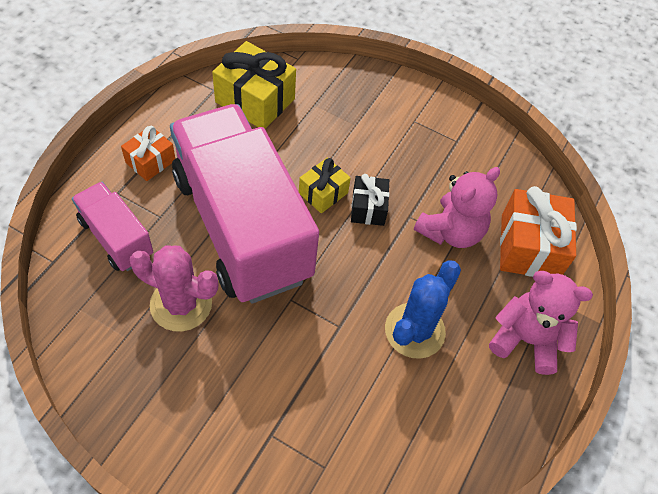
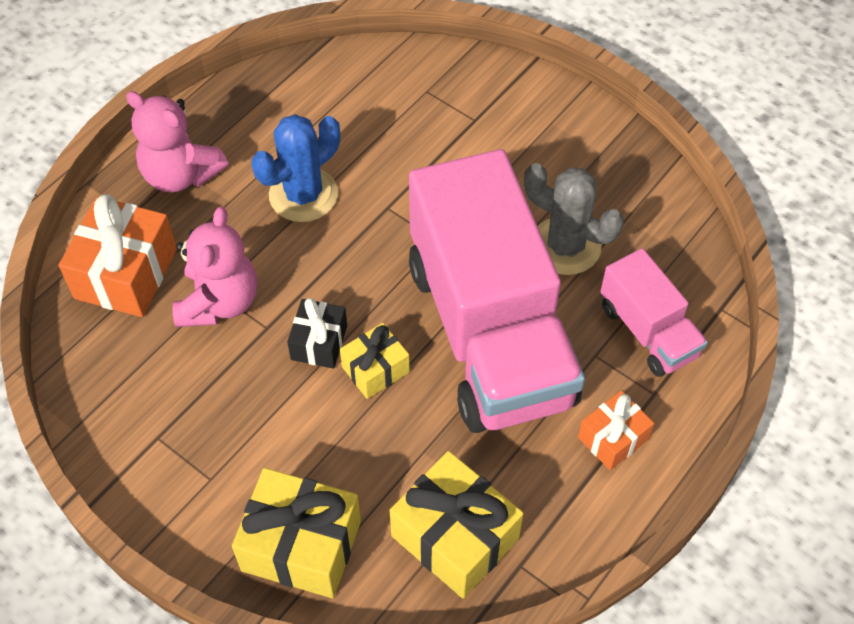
camera: 165 degrees left, 0 degrees up
(181, 304) = (565, 246): pink cactus -> grey cactus
(347, 91) = (301, 545): none -> yellow gift
(451, 231) = (219, 302): pink teddy bear -> pink teddy bear turned 135 degrees clockwise

